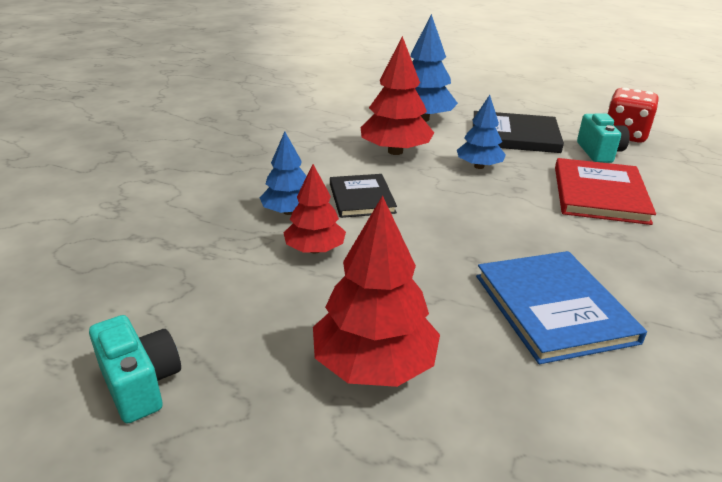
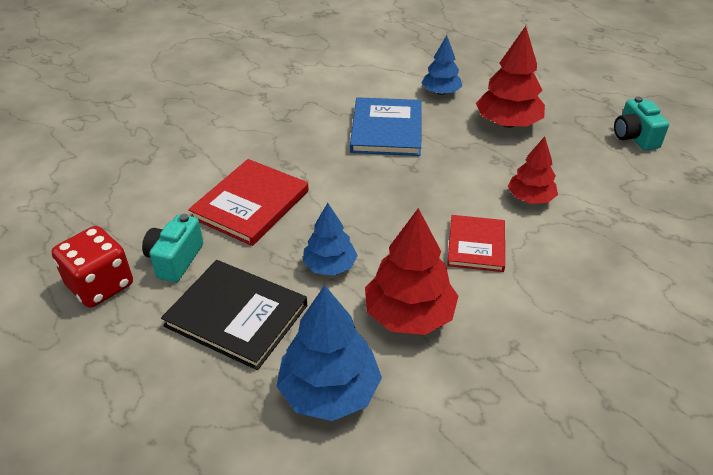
camera: 160 degrees left, 10 degrees up
(289, 211) = (549, 242): blue tree -> blue tree (441, 92)
(361, 198) = (476, 245): black book -> red book

